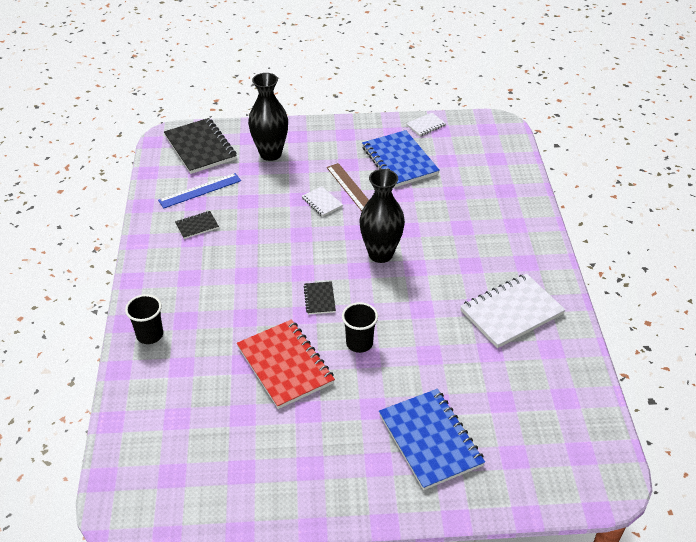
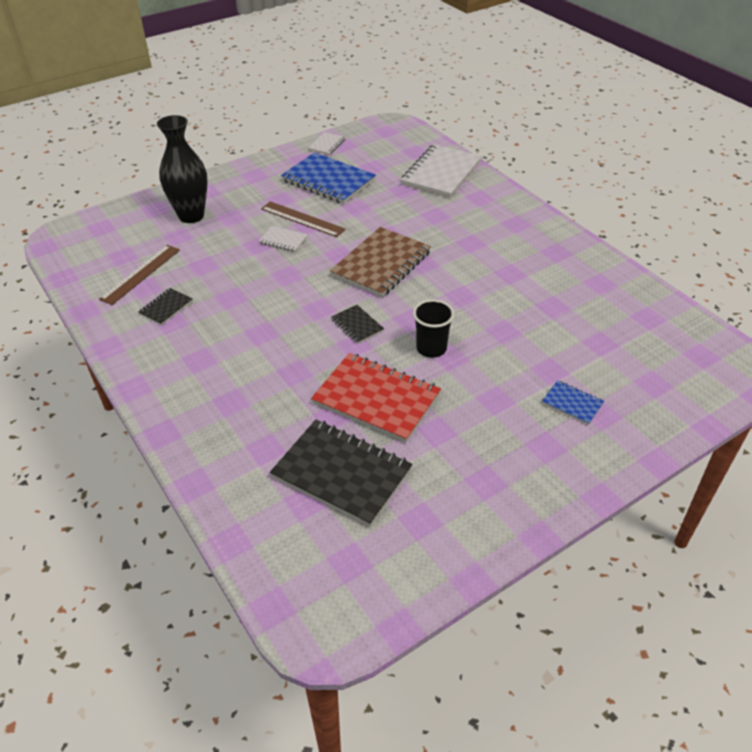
camera: 30 degrees left, 0 degrees up
(150, 335) = (202, 433): black cup -> none
(200, 148) = (107, 235): black notebook -> black notebook (342, 474)
(200, 190) = (141, 274): blue ruler -> brown ruler
(380, 254) = (381, 264): black vase -> brown notebook
(430, 440) = (572, 403): blue notebook -> blue notebook, size x0.48
(511, 312) = (541, 268): white notebook -> white notebook (441, 173)

